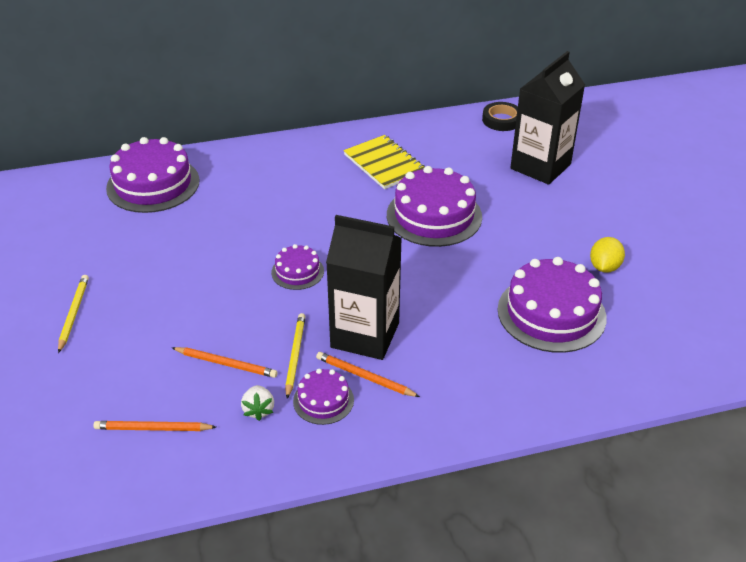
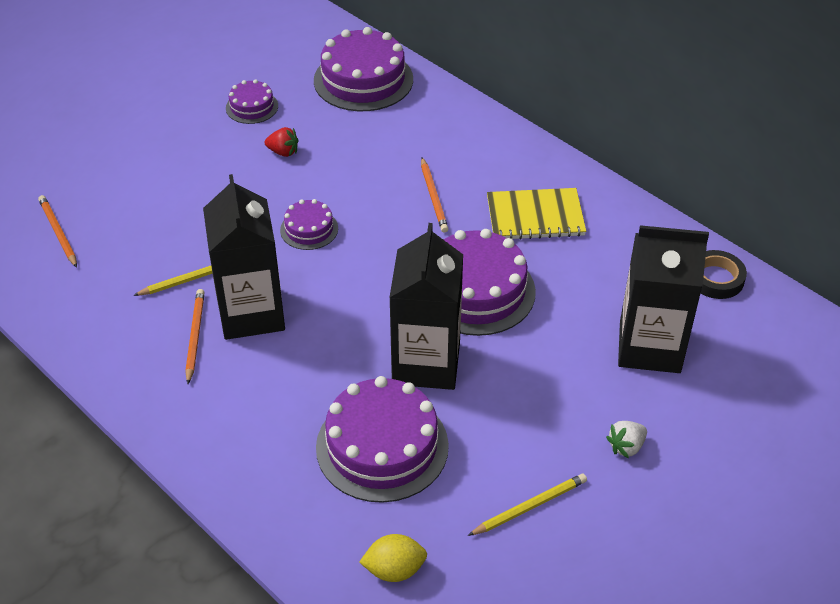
camera: 60 degrees right, 5 degrees up
(73, 314) = (160, 123): yellow pencil -> yellow pencil (530, 506)
(192, 254) = (283, 152): none -> red strawberry
(226, 364) = (156, 239): orange pencil -> orange pencil (433, 197)
(258, 410) = (113, 285): white strawberry -> white strawberry (626, 447)
(323, 400) = (148, 321): purple cake -> purple cake (252, 107)
(384, 164) = (535, 216): yellow notebook -> yellow notebook turned 60 degrees clockwise
(486, 264) = (426, 363): none -> black carton
(604, 267) = (498, 469): yellow lemon -> yellow lemon (394, 570)

